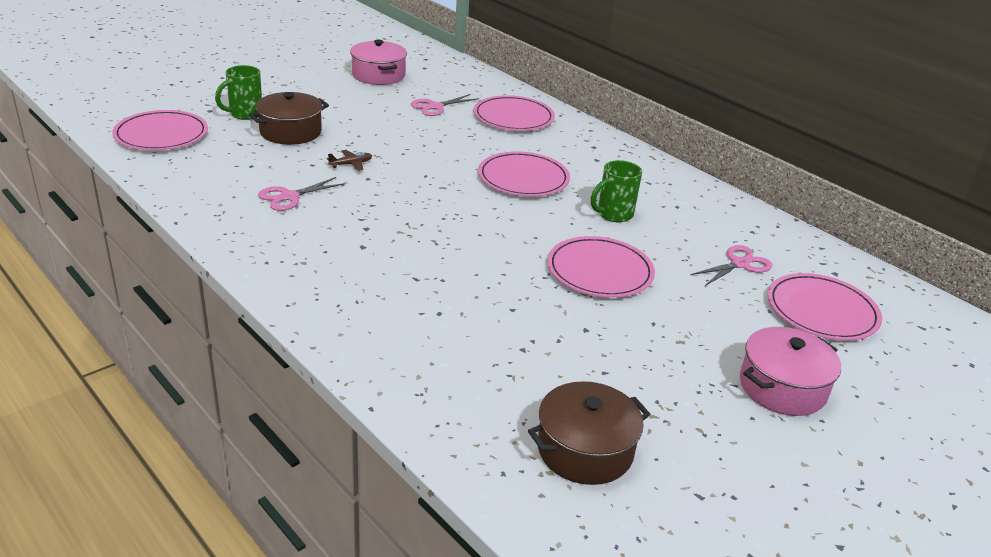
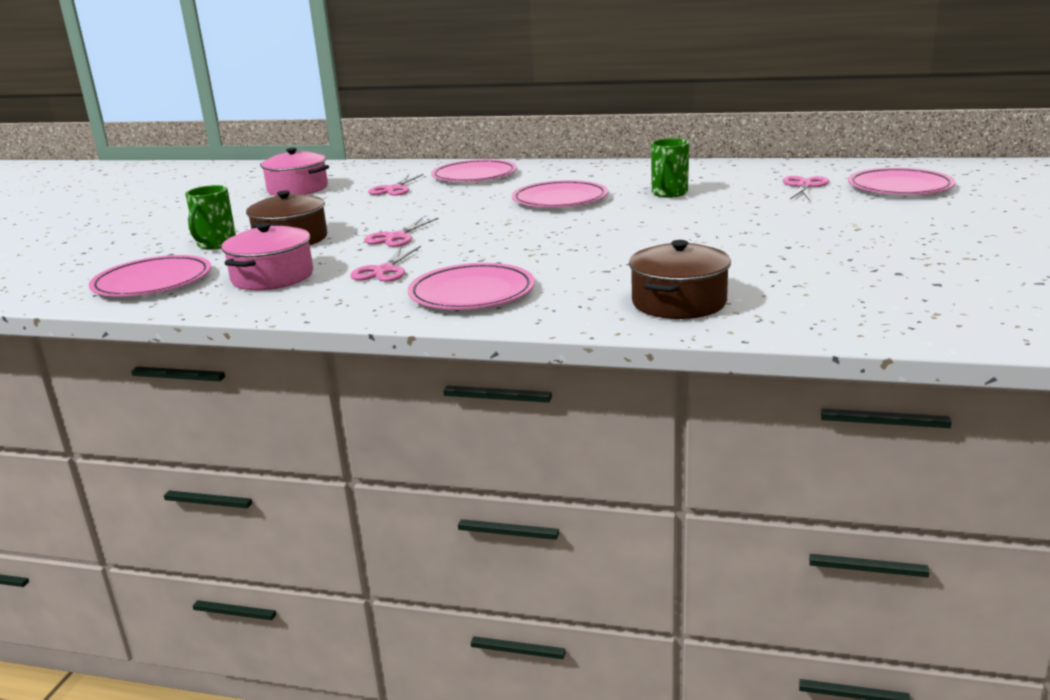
camera: 30 degrees left, 10 degrees down
(351, 164) = (396, 237): brown plane -> pink scissors
(585, 450) = (930, 295): brown pot -> brown pot (679, 302)
(599, 271) = (727, 219): pink plate -> pink plate (472, 292)
(782, 387) = (962, 223): pink pot -> pink pot (272, 277)

